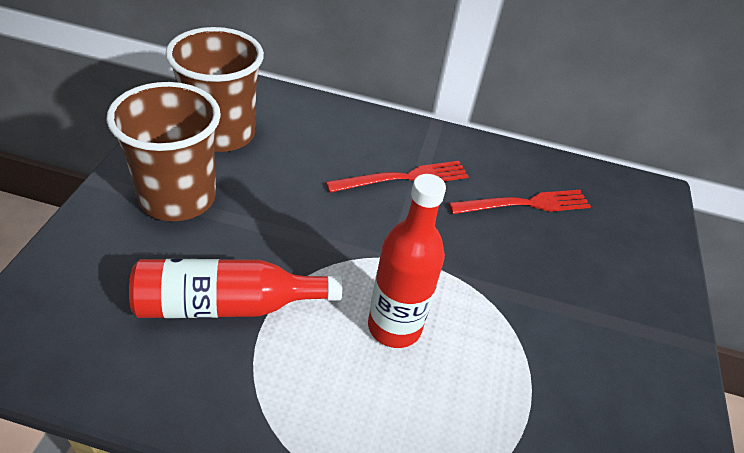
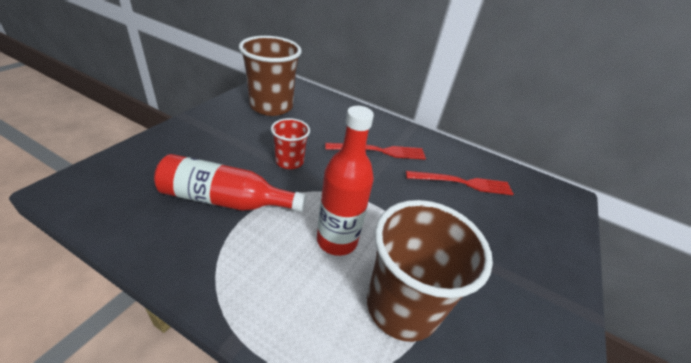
camera: 15 degrees right, 5 degrees down
(177, 198) = (226, 134): brown cup -> brown cup (402, 306)
(287, 224) = (289, 161): none -> red cup

